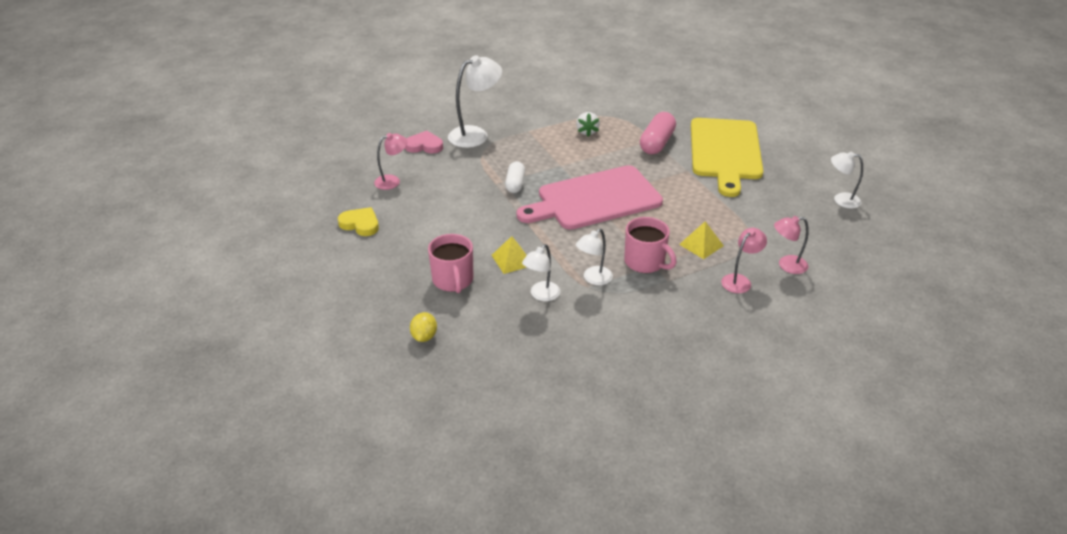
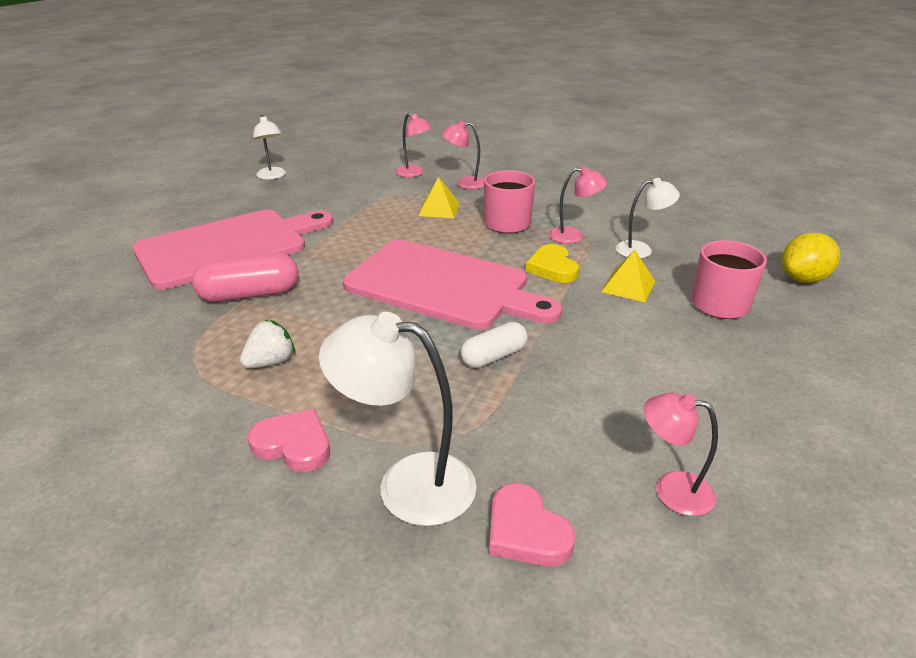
camera: 130 degrees left, 5 degrees down
(360, 224) = (797, 442): yellow heart -> yellow heart (552, 268)
(424, 336) = (803, 279): yellow lemon -> yellow lemon, size x1.50
(526, 121) = (293, 445): none -> pink heart
(593, 279) = (573, 236): white lamp -> pink lamp
(725, 152) = (228, 246): yellow cutting board -> pink cutting board

